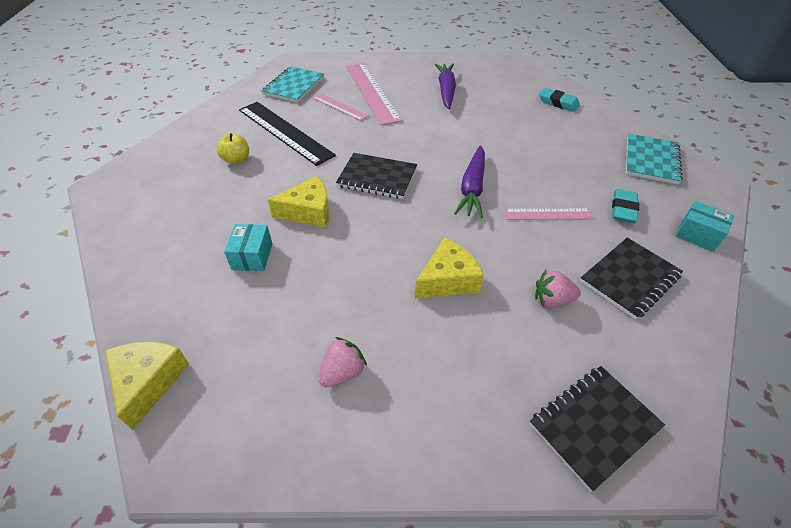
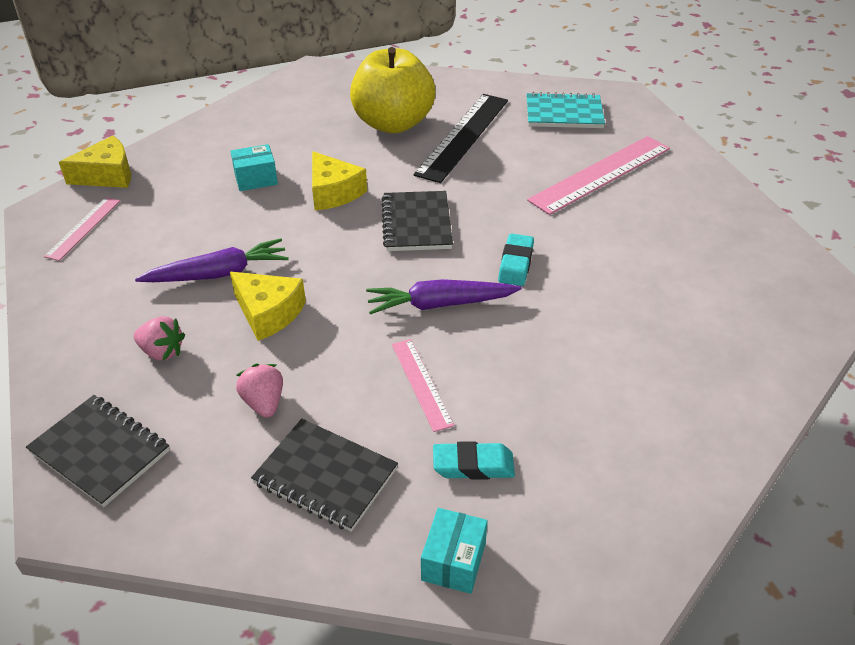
camera: 70 degrees right, 5 degrees down
(236, 160) = (393, 123): yellow apple -> yellow apple, size x2.36
(339, 106) = (545, 158): pink ruler -> pink ruler (84, 228)
(342, 372) = (134, 270): pink strawberry -> pink strawberry (162, 352)
(446, 90) = (662, 237): purple carrot -> purple carrot (219, 273)
(558, 103) = (730, 365): turquoise eraser -> turquoise eraser (515, 264)
(651, 160) = (630, 500): turquoise notebook -> none

